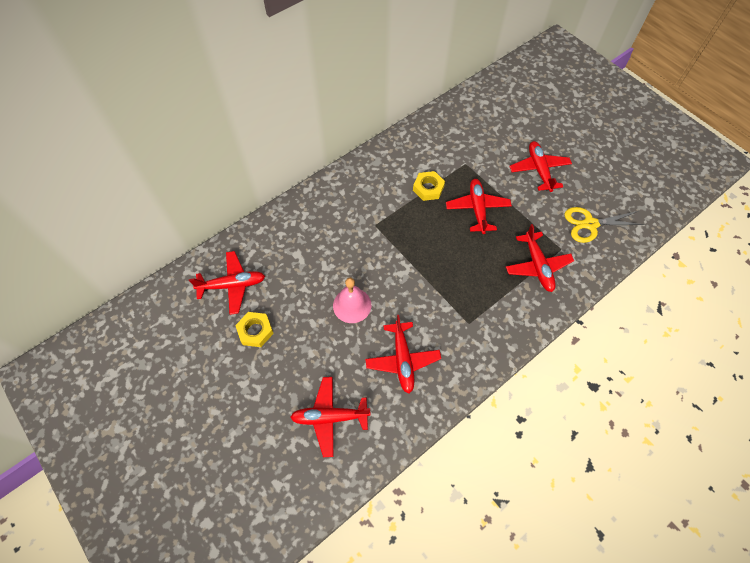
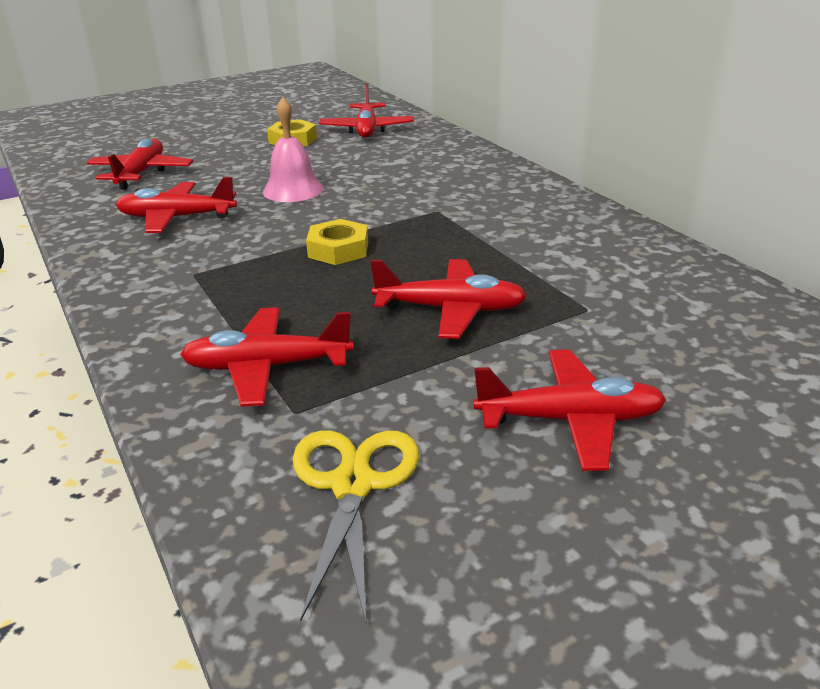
camera: 100 degrees right, 30 degrees down
(428, 188) = (516, 261): yellow nut -> yellow nut (338, 249)

